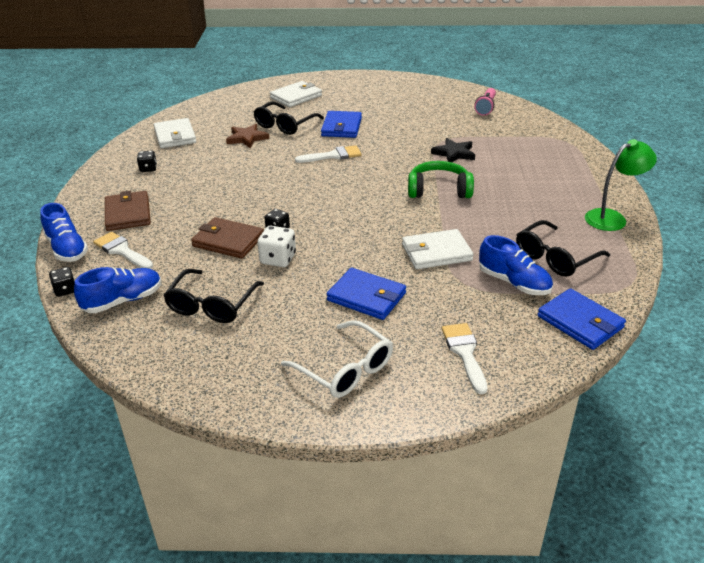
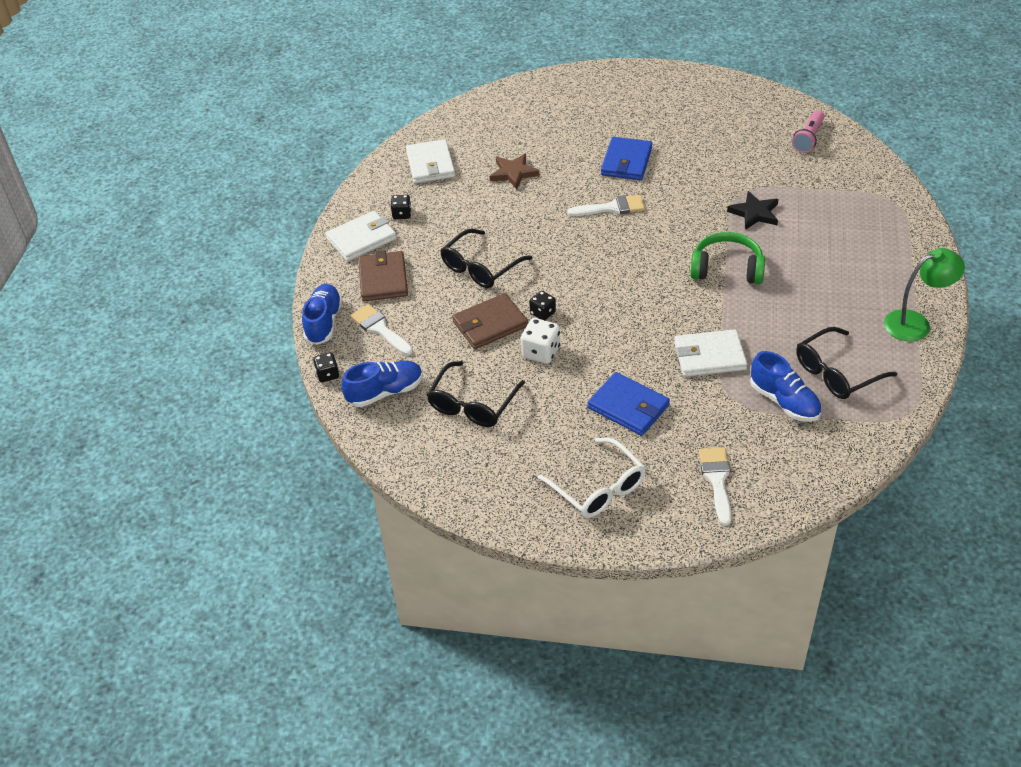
camera: 10 degrees right, 10 degrees up
(67, 249) = (324, 322): blue shoe -> blue shoe turned 150 degrees counterclockwise
(228, 241) = (490, 324): brown wallet -> brown wallet turned 60 degrees counterclockwise
(285, 125) = (559, 154): black glasses -> black glasses (480, 267)
(296, 97) = (575, 105): white wallet -> white wallet (362, 239)
(580, 322) = (841, 455): blue wallet -> none

